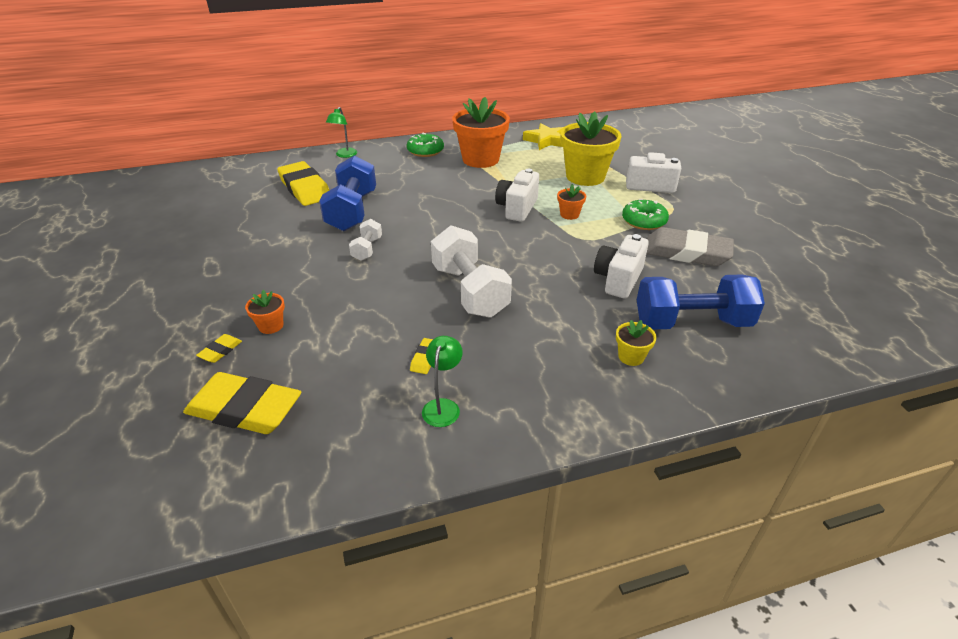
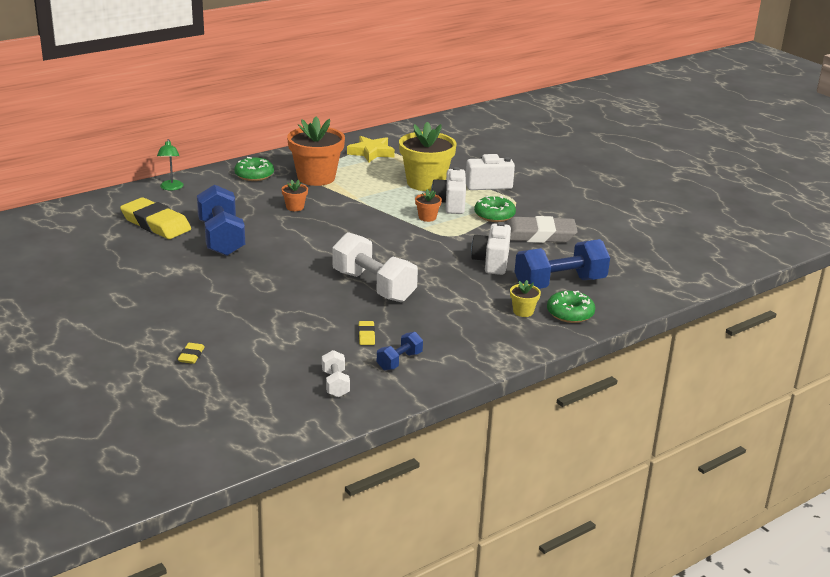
camera: 20 degrees left, 10 degrees down
(244, 409) = (246, 386): yellow eraser -> none
(271, 326) = (220, 333): orange flower pot -> orange flower pot (295, 207)
(367, 249) = (260, 267): white dumbbell -> white dumbbell (335, 384)
(443, 406) = (399, 361): green lamp -> blue dumbbell
(517, 208) = (377, 218): white camera -> white camera (450, 204)
(692, 370) = (570, 313): none -> green donut

